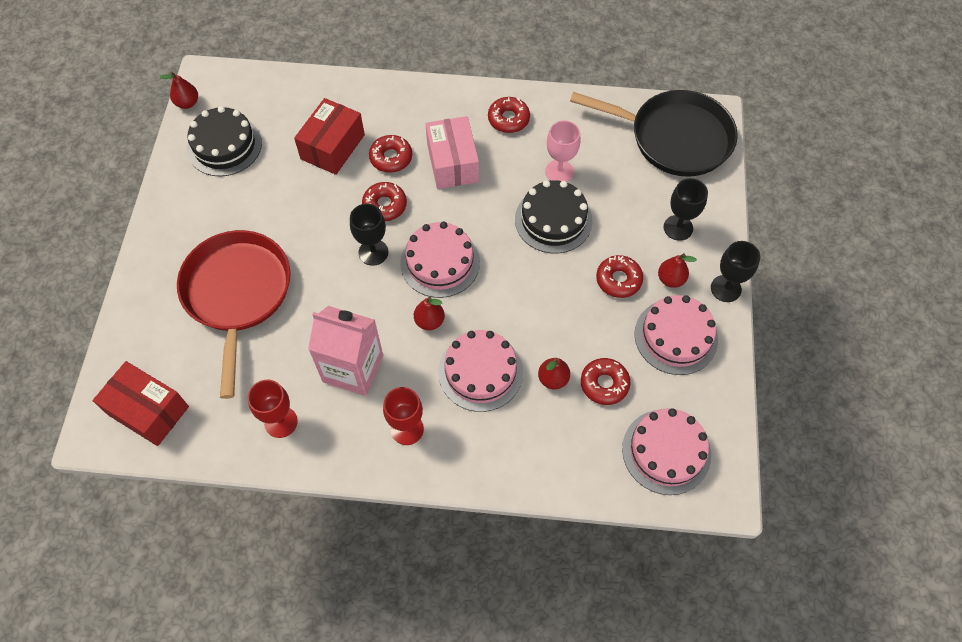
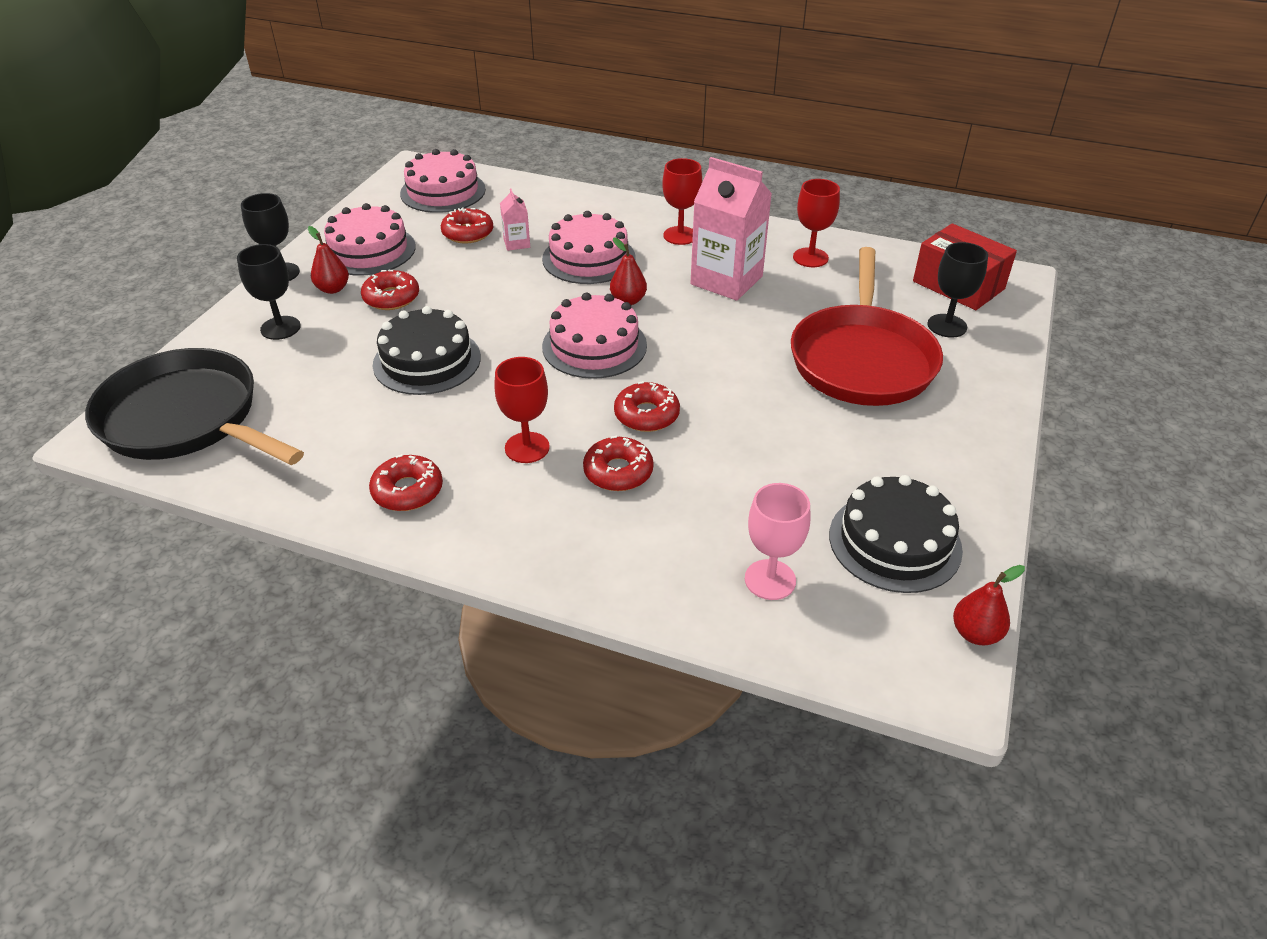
camera: 165 degrees left, 20 degrees down
(332, 147) = (708, 505): red box -> none
(373, 252) = (677, 369): black goblet -> black goblet (947, 326)
(452, 163) = (527, 447): pink box -> red goblet
(553, 379) = (516, 243): red pear -> pink carton
(559, 171) = (380, 409): pink goblet -> pink goblet (770, 580)

